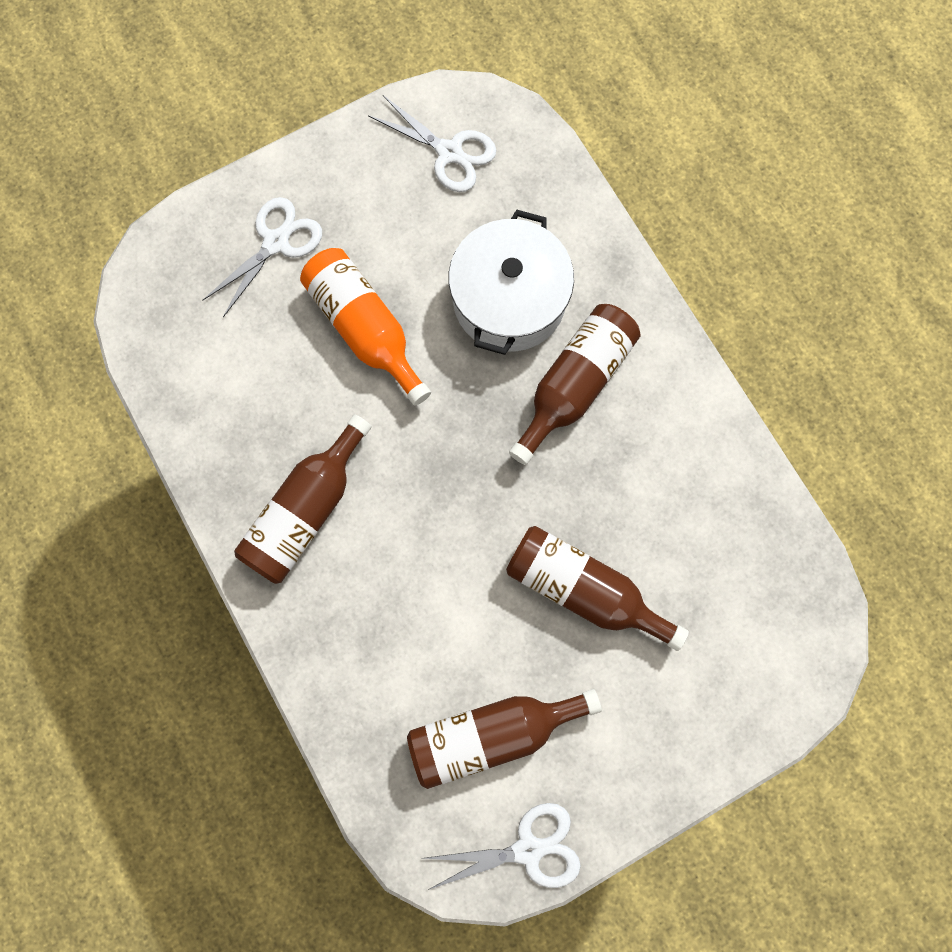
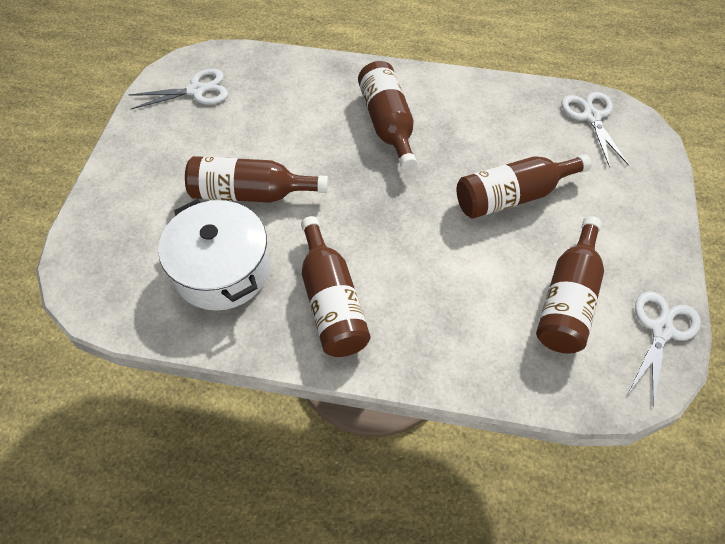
camera: 50 degrees left, 20 degrees down
(276, 242) = (146, 200): white scissors -> white scissors (591, 117)
(365, 328) = (250, 193): orange bottle -> brown bottle
(509, 299) = (309, 120): white pot -> white pot (222, 270)

